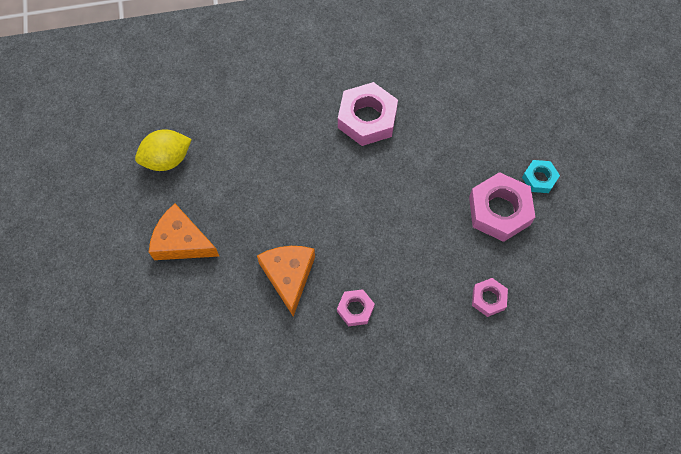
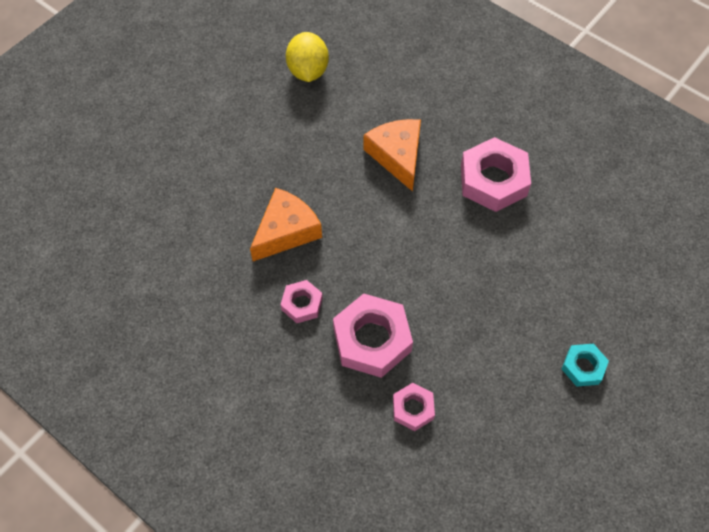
camera: 50 degrees right, 5 degrees down
(167, 159) = (308, 71): yellow lemon -> yellow lemon turned 60 degrees clockwise
(182, 241) = (247, 134): orange cheese -> orange cheese (397, 156)
(499, 210) = (512, 355): pink nut -> pink nut (372, 340)

